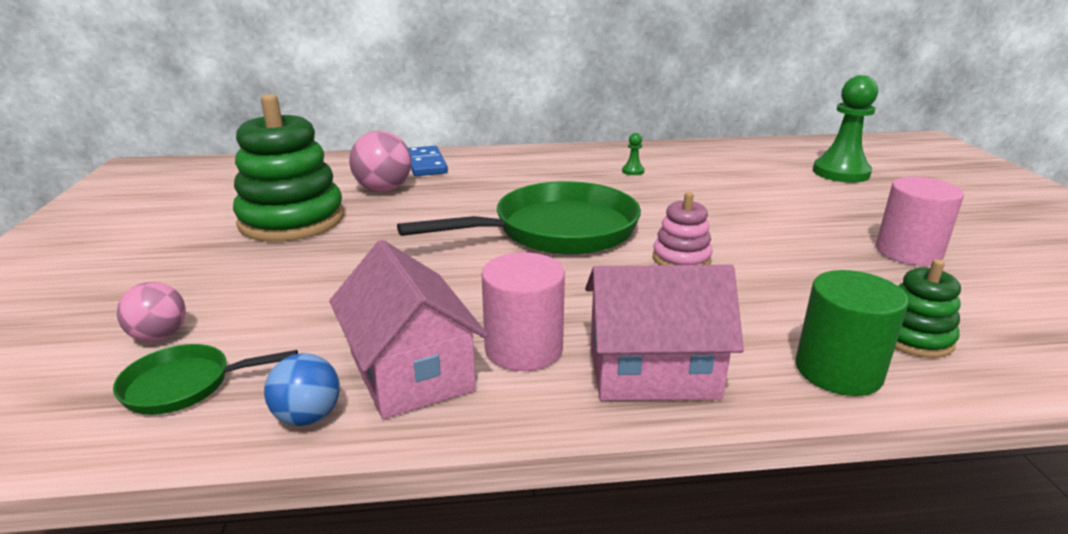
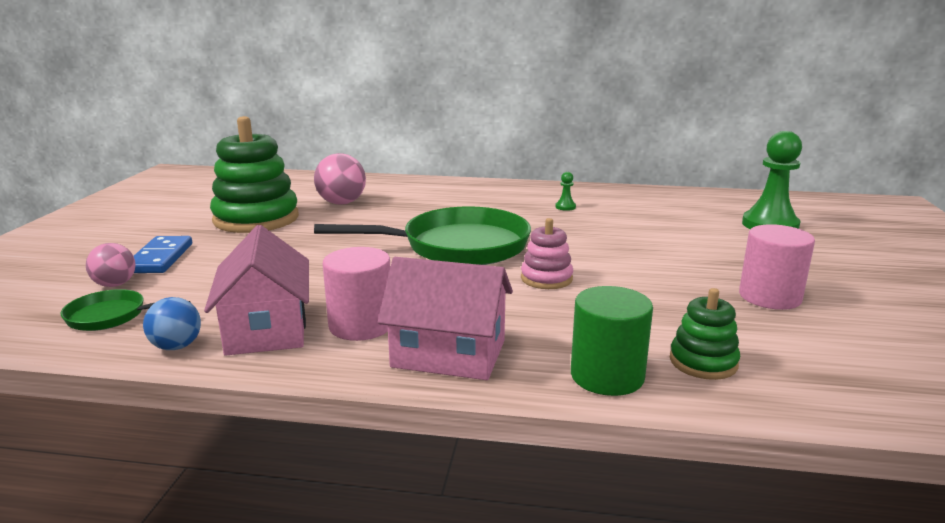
camera: 15 degrees right, 5 degrees down
(426, 164) = (390, 187): blue domino -> blue domino (160, 258)

